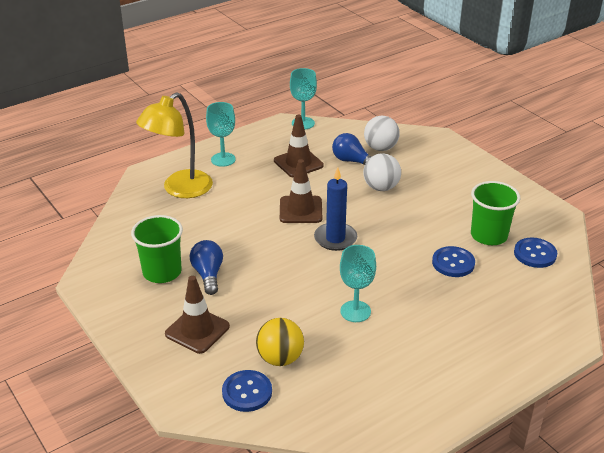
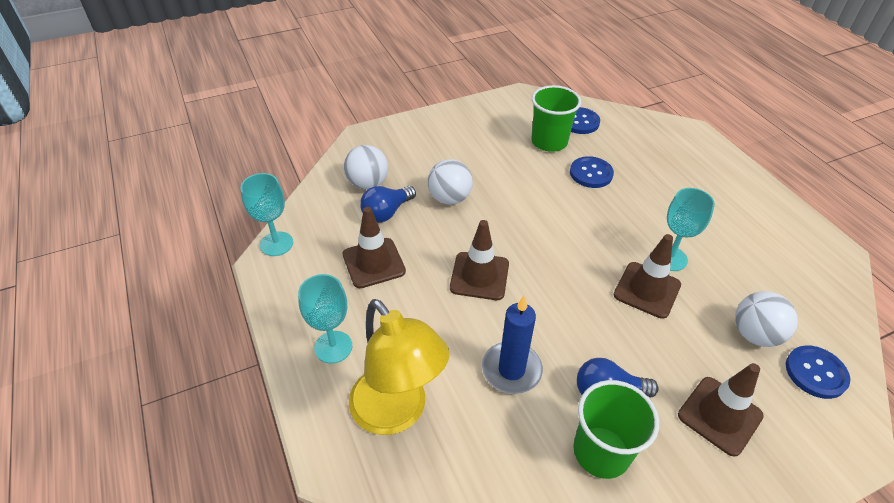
camera: 80 degrees left, 10 degrees up
(280, 358) = (755, 334): yellow ball -> white ball
(312, 296) = (647, 290): none -> brown traffic cone
(335, 238) = (542, 253): blue candle -> blue candle (511, 370)

